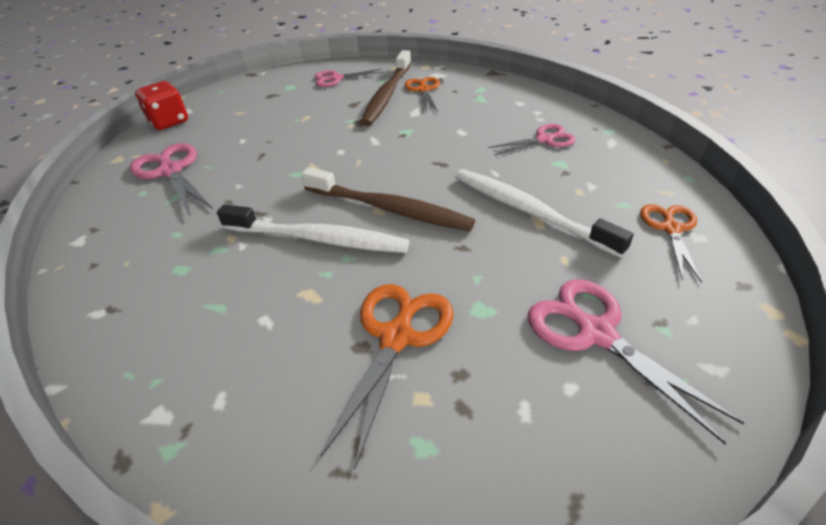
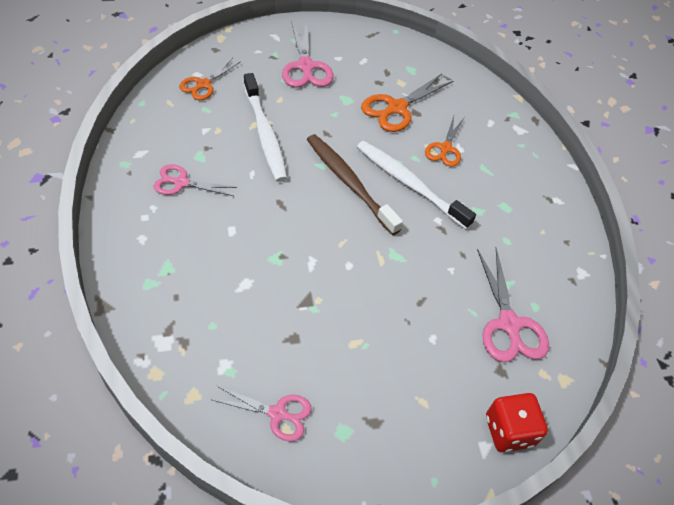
camera: 160 degrees left, 10 degrees up
(387, 95) = (247, 333): brown toothbrush -> none
(423, 90) = (204, 318): orange scissors -> orange scissors (445, 148)

